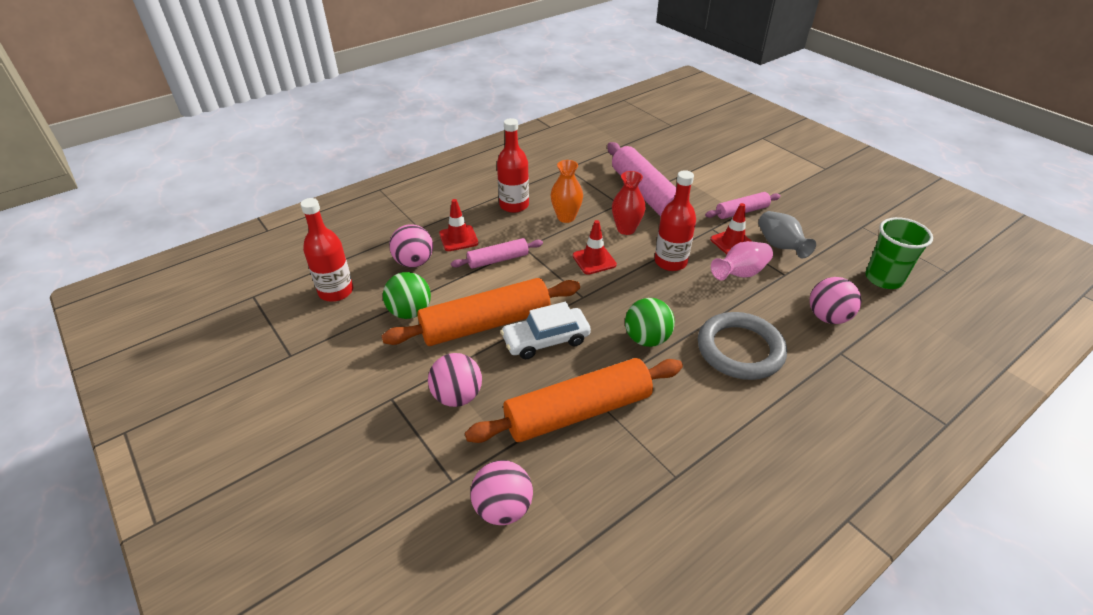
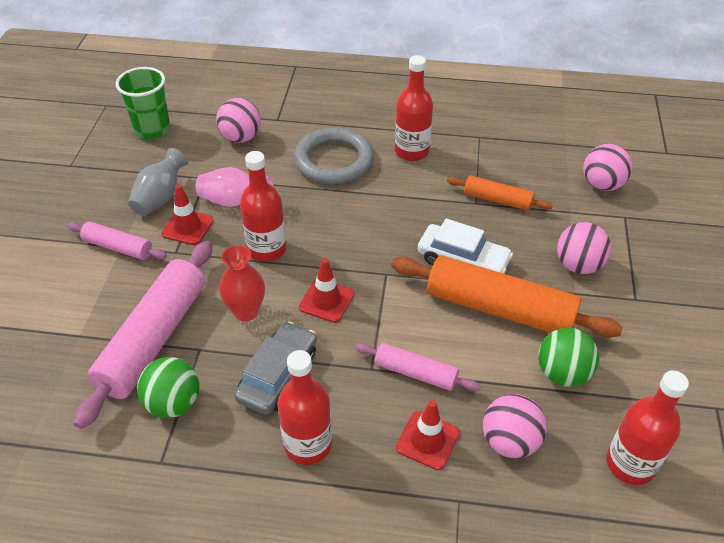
camera: 135 degrees left, 5 degrees up
(566, 217) = (278, 375): orange vase -> grey car
(578, 411) = (497, 200): orange rolling pin -> orange rolling pin, size x0.53
(647, 339) = (385, 208): green ball -> green ball (174, 403)
(703, 406) = (411, 151): none -> red bottle

